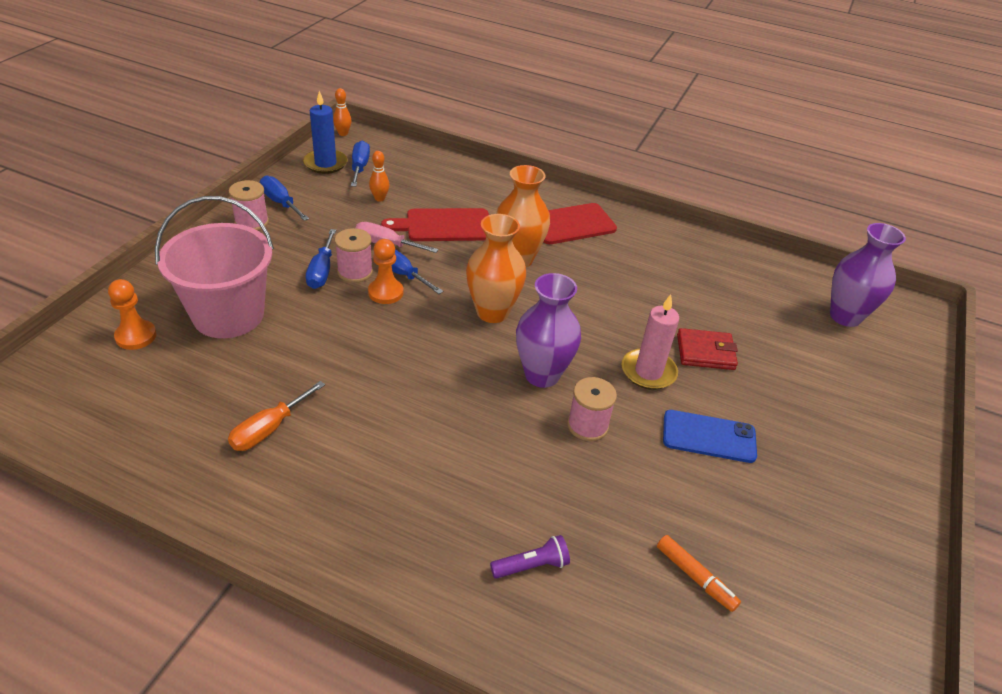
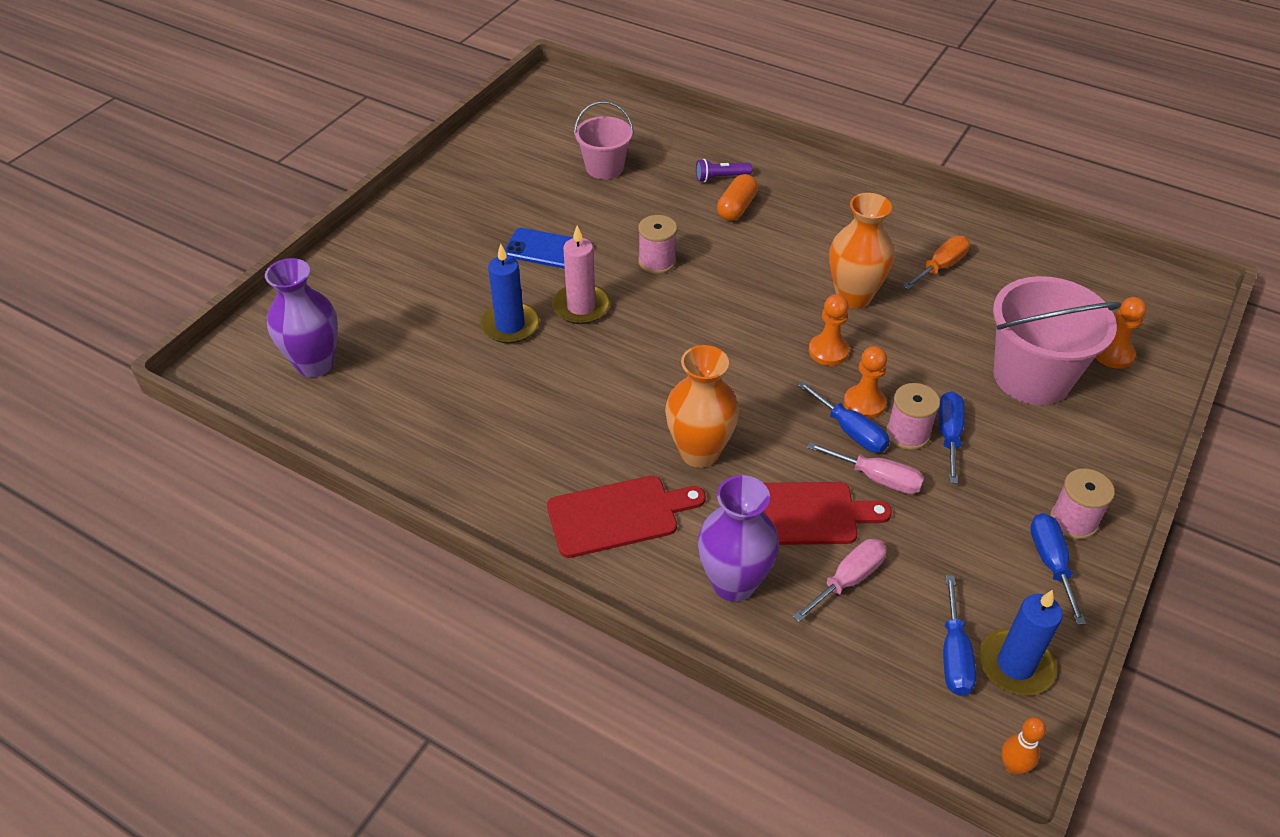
camera: 170 degrees left, 5 degrees up
(280, 202) = (1051, 563): blue screwdriver -> blue screwdriver turned 150 degrees counterclockwise
(379, 198) = (904, 573): orange bowling pin -> none
(410, 334) = (828, 351): none -> orange pawn
(416, 196) = (848, 580): none -> pink screwdriver
(492, 312) = (737, 376): orange vase -> orange vase (853, 297)
(506, 509) = (736, 208): none -> orange capsule
(542, 375) = (691, 306): purple vase -> purple vase (733, 583)
(695, 577) = (604, 168): orange marker -> pink bucket
(705, 352) = (510, 325): red wallet -> blue candle

